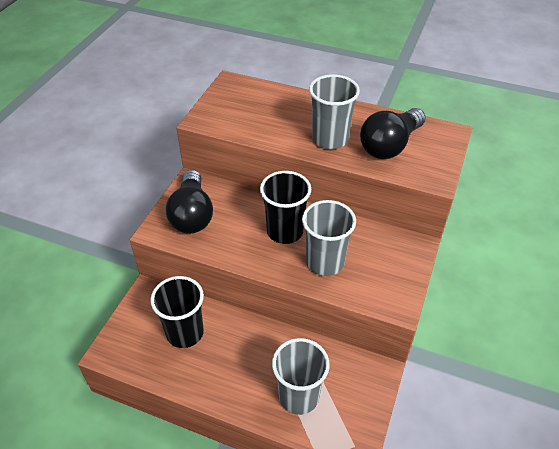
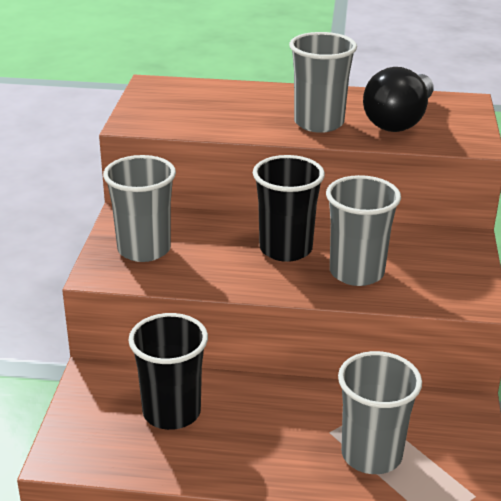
camera: 15 degrees left, 15 degrees down
(192, 214) = (144, 249): black light bulb -> grey cup

